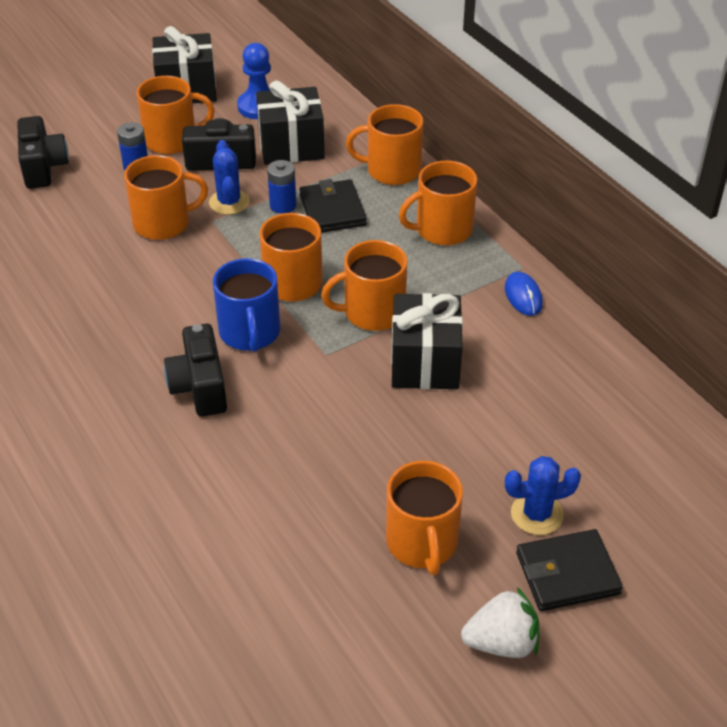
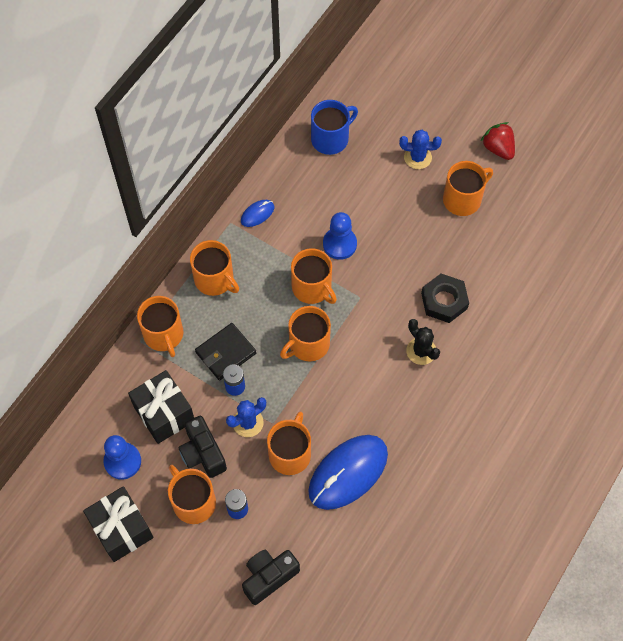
camera: 115 degrees left, 20 degrees up
(98, 261) = (348, 473): none -> blue mouse
(163, 223) = (290, 453): orange mug -> orange mug turned 60 degrees clockwise
(200, 387) = (421, 351): black camera -> black cactus
(250, 332) = (364, 346): blue mug -> blue mug (330, 139)
(257, 443) = (444, 301): none -> black nut
(425, 362) = (339, 244): black gift -> blue pawn
(502, 642) = (498, 148): white strawberry -> red strawberry
(536, 514) = (417, 157): blue cactus -> blue cactus turned 45 degrees counterclockwise
(567, 574) = (445, 135): black wallet -> none

